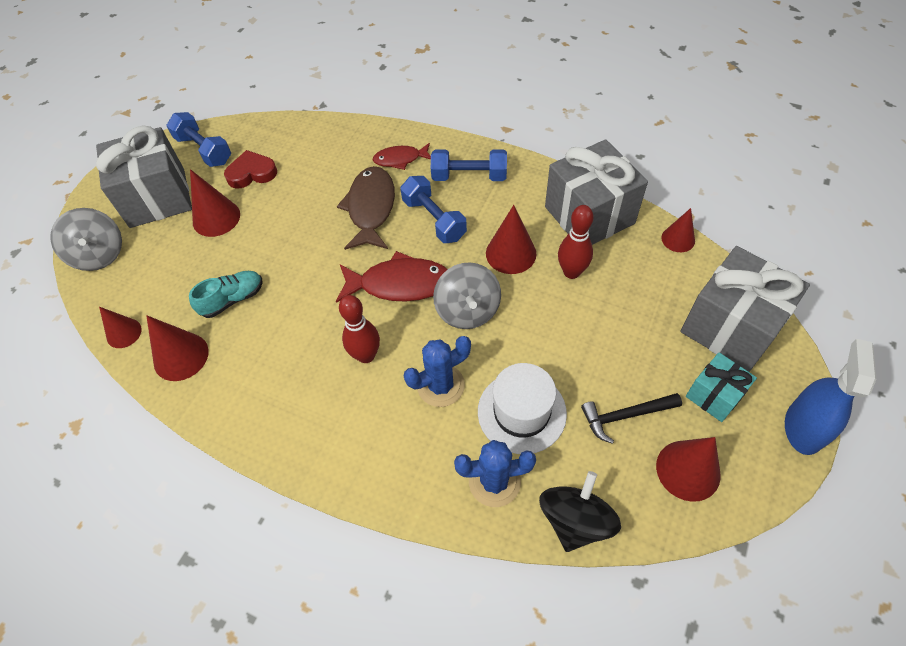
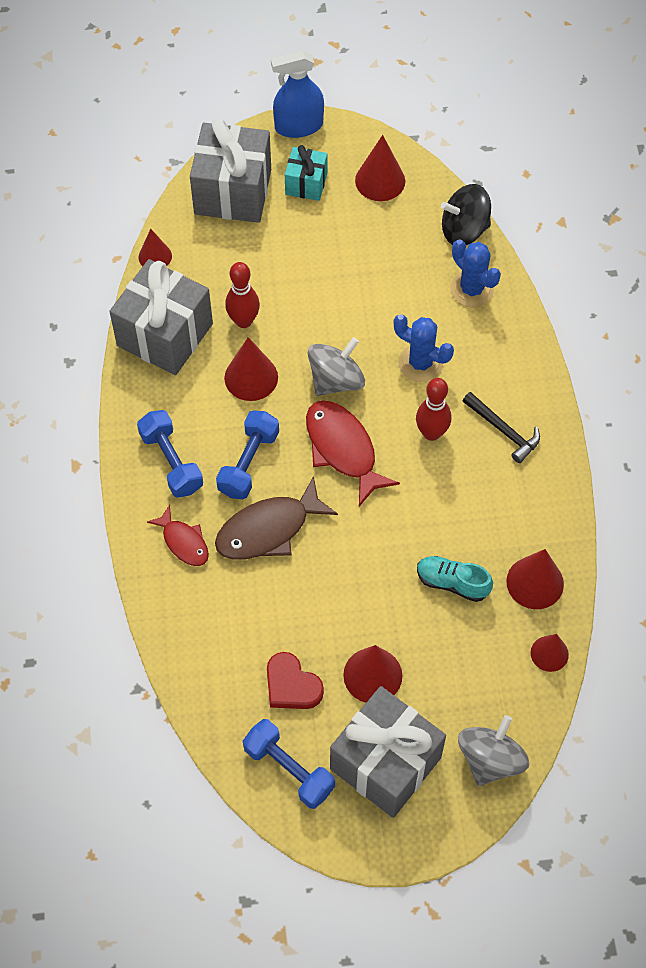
camera: 125 degrees left, 5 degrees up
(204, 150) = (289, 769): blue dumbbell -> blue dumbbell turned 60 degrees counterclockwise
(521, 412) = (405, 297): white hat -> none
(625, 416) = (362, 231): black hammer -> black hammer (503, 431)

